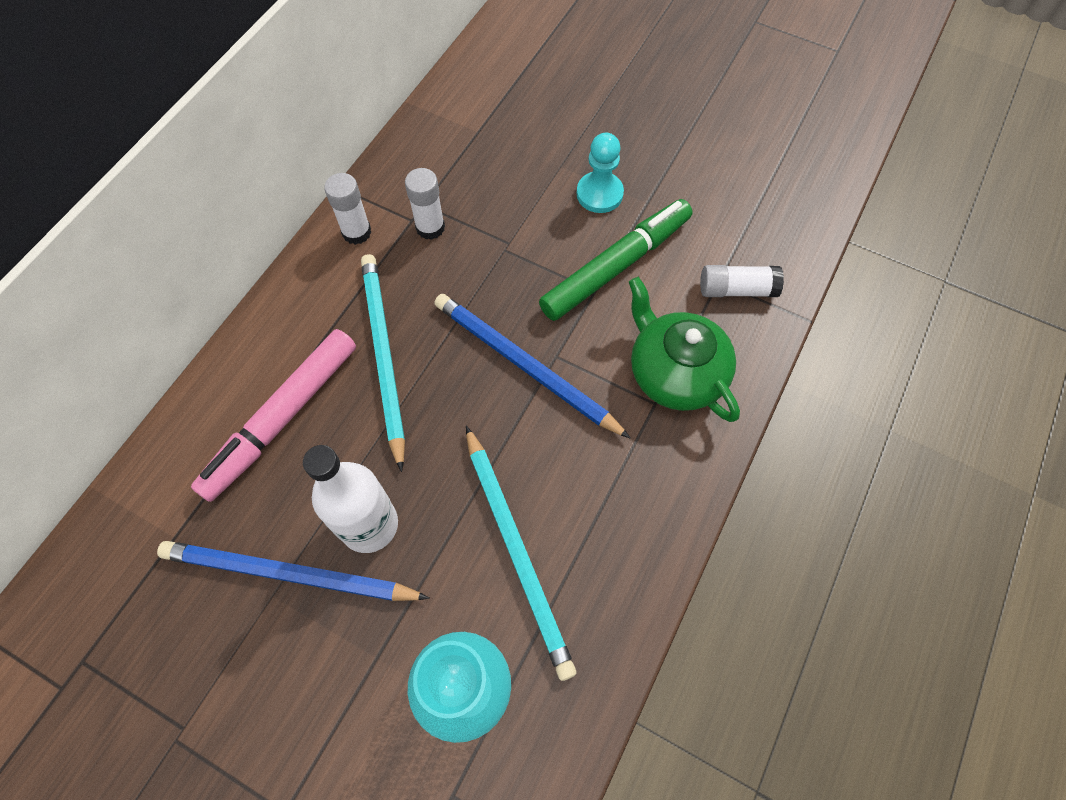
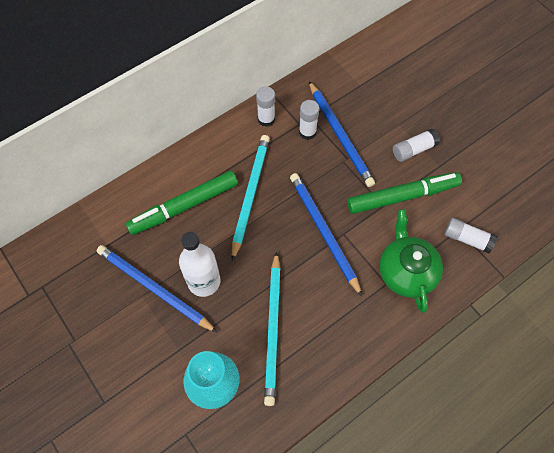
camera: 25 degrees right, 0 degrees up
(282, 418) = (184, 206): pink marker -> green marker
(482, 213) = (340, 135): none -> blue pencil
(599, 194) = (413, 150): turquoise pawn -> white glue stick

